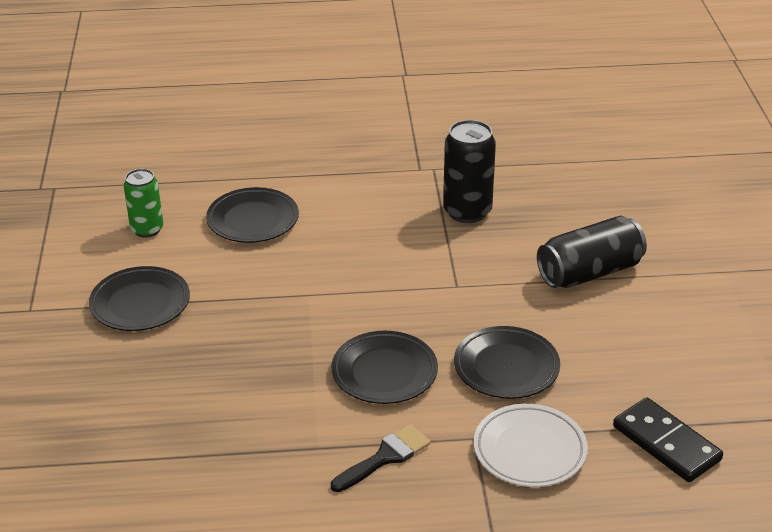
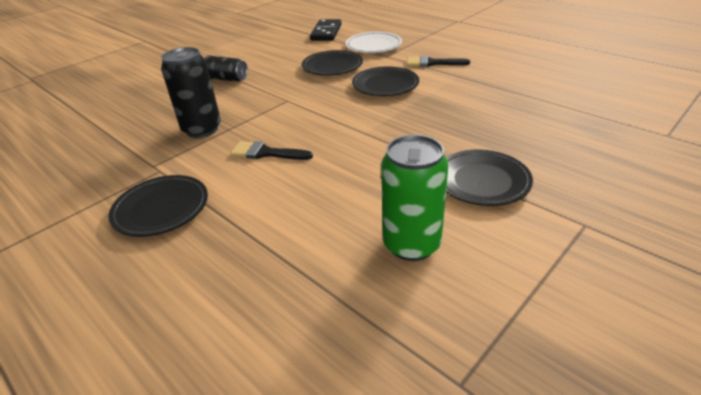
camera: 130 degrees left, 0 degrees up
(147, 229) = (411, 244): green can -> green can, size x1.50
(253, 220) = (320, 200): black plate -> black plate (161, 209)
(363, 226) = (266, 153): none -> black brush
(589, 272) = (226, 79): black can -> black can, size x0.67

